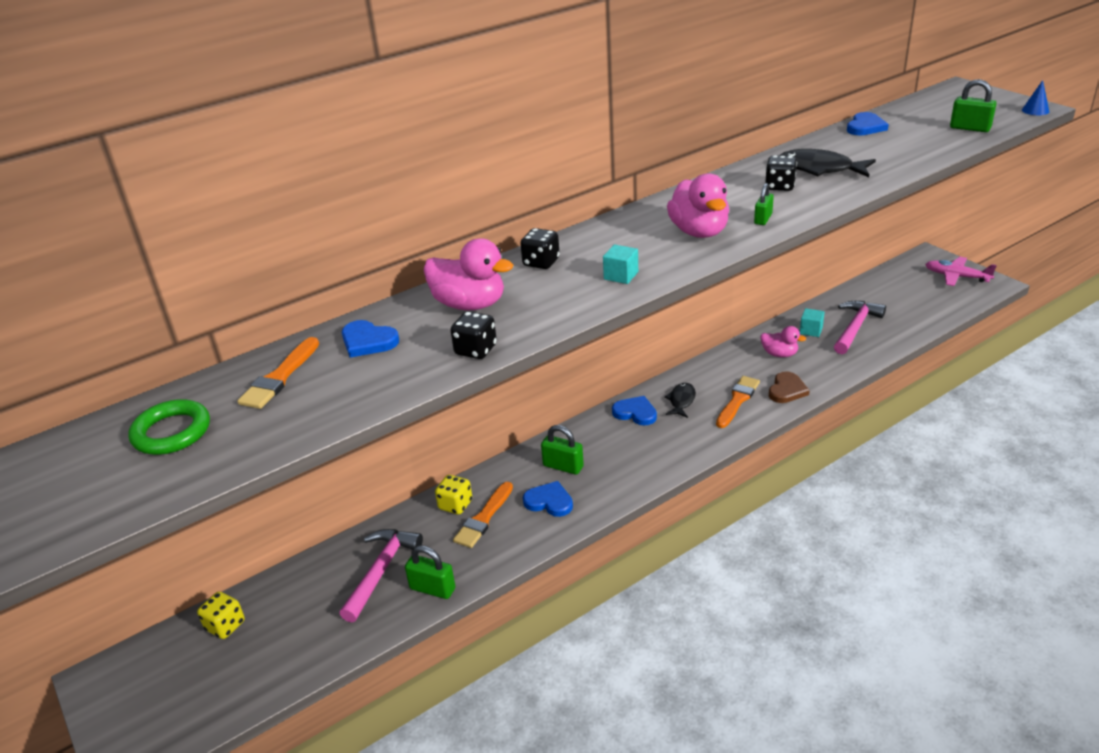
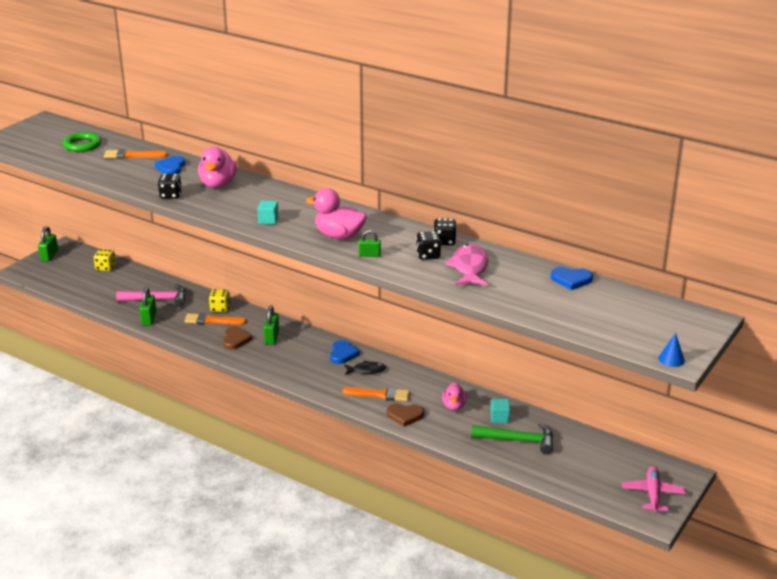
camera: 65 degrees right, 5 degrees down
(541, 262) = (275, 194): black dice -> black dice (444, 241)
(549, 501) = (235, 339): blue heart -> brown heart
(699, 232) = (339, 236): pink duck -> pink duck turned 60 degrees clockwise
(820, 169) = (469, 268): black fish -> pink fish
(855, 328) = (518, 440): pink hammer -> green hammer
(970, 128) = (601, 327): green padlock -> green padlock (49, 256)

